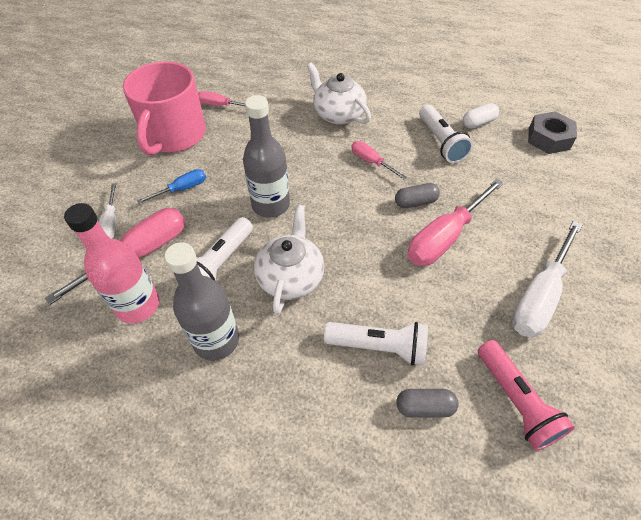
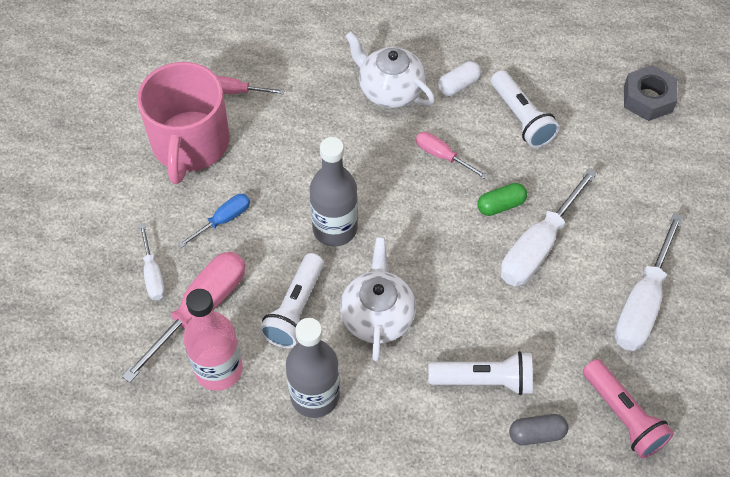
camera: 10 degrees left, 5 degrees up
(415, 202) = (501, 205): grey capsule -> green capsule
(444, 238) = (537, 247): pink screwdriver -> white screwdriver
(478, 123) = (563, 84): white capsule -> white capsule (458, 85)

